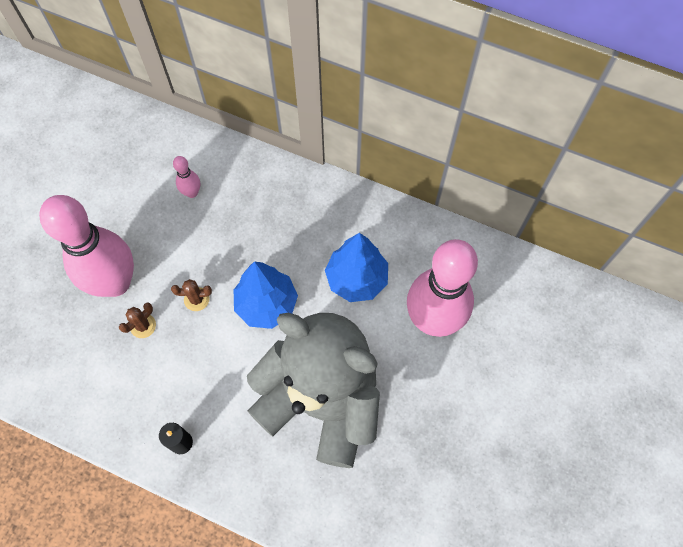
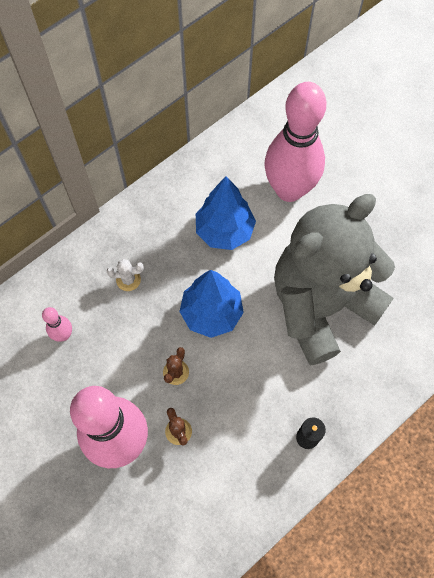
camera: 65 degrees left, 0 degrees up
(267, 219) = (128, 280): none -> white cactus

